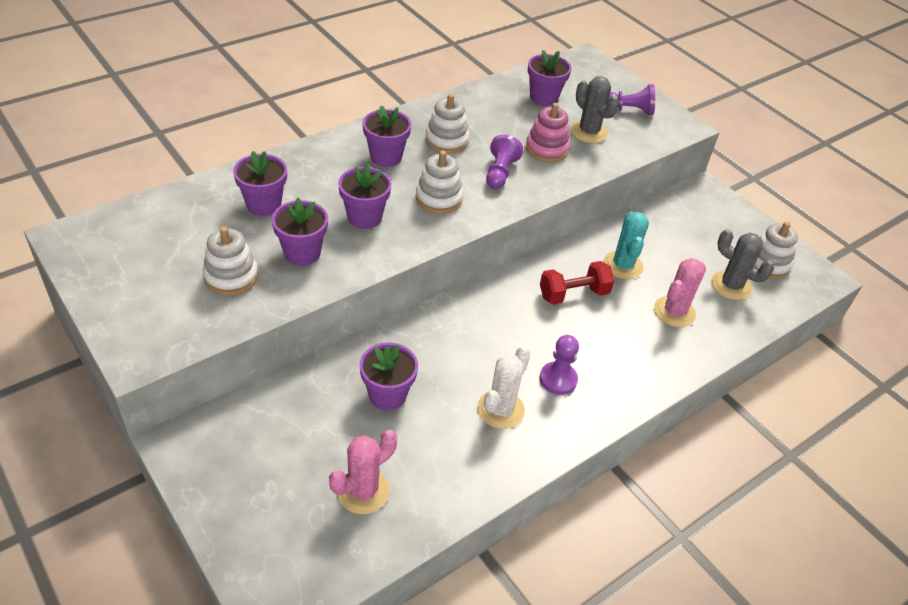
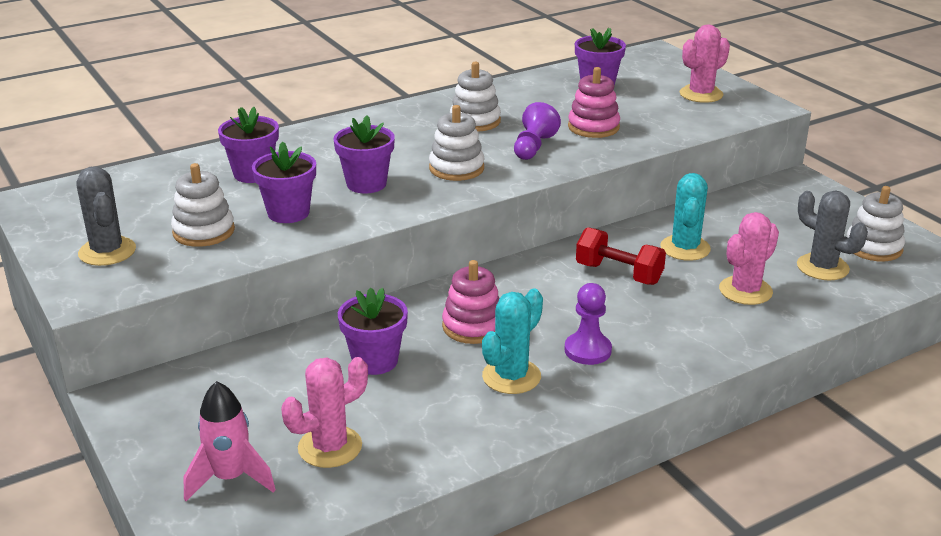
camera: 10 degrees right, 15 degrees down
(285, 529) = (230, 478): none -> pink rocket
(386, 157) = (401, 135): purple flower pot -> none
(463, 354) = (473, 326): none -> pink stacking toy
(500, 409) = (511, 376): white cactus -> turquoise cactus
(573, 294) = (618, 274): red dumbbell -> red dumbbell turned 45 degrees clockwise
(588, 132) = (647, 113): grey cactus -> grey cactus (107, 251)
(629, 110) = (701, 94): purple pawn -> pink cactus

